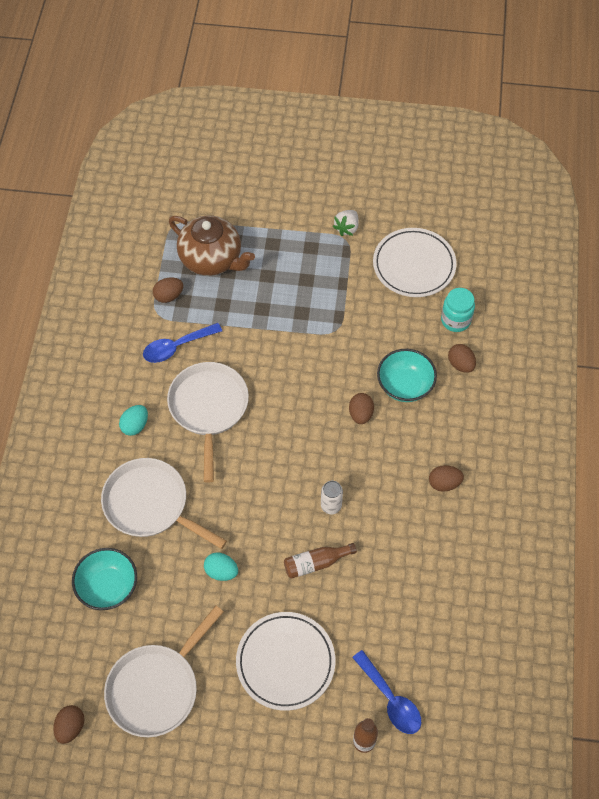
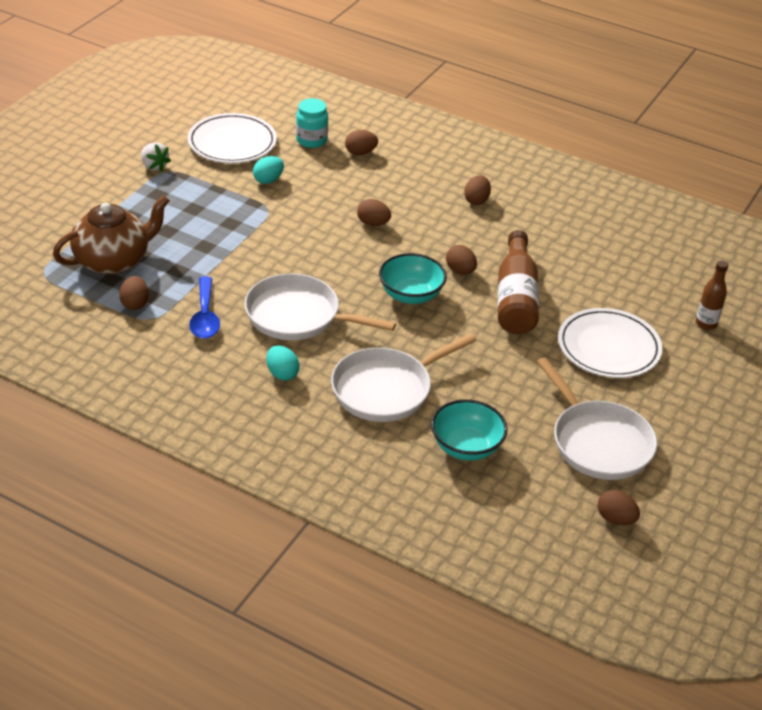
camera: 70 degrees left, 20 degrees down
(221, 571) = (492, 361): turquoise egg -> turquoise egg (268, 180)
(316, 563) = (515, 298): brown bottle -> brown bottle, size x1.79
(331, 506) = (460, 271): white can -> brown egg
(390, 699) = (672, 296): blue spoon -> none
(405, 385) = (360, 189): turquoise bowl -> turquoise bowl (411, 295)

